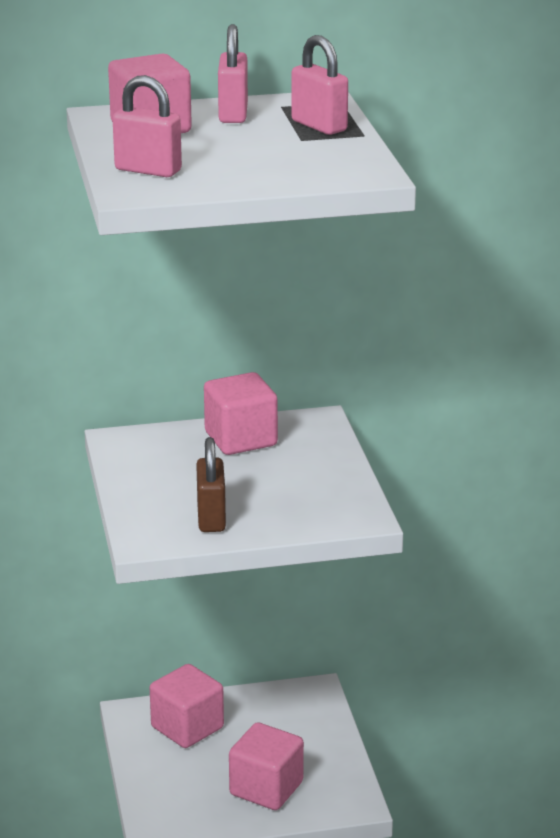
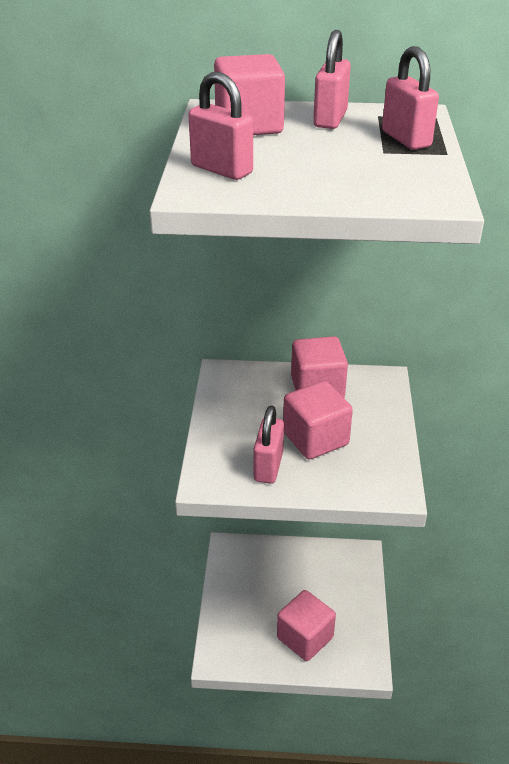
camera: 15 degrees right, 10 degrees up
(187, 727) = (263, 568): pink cube -> pink cube (315, 439)
(211, 518) = (268, 467): brown padlock -> pink padlock

